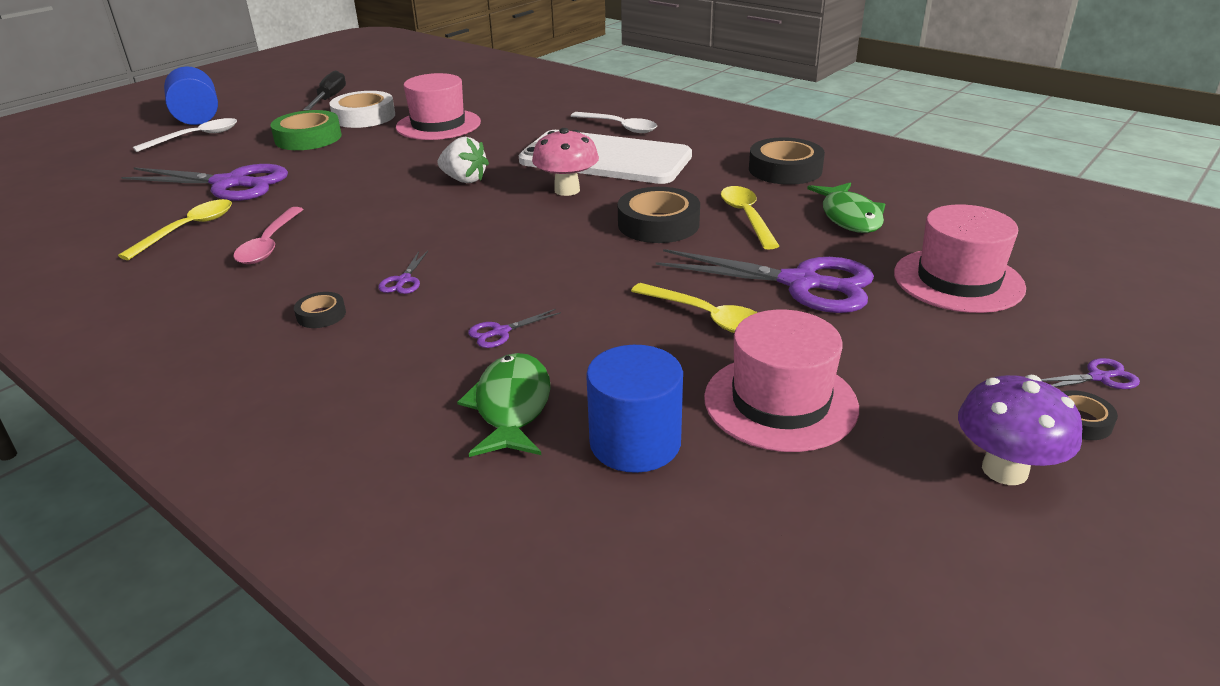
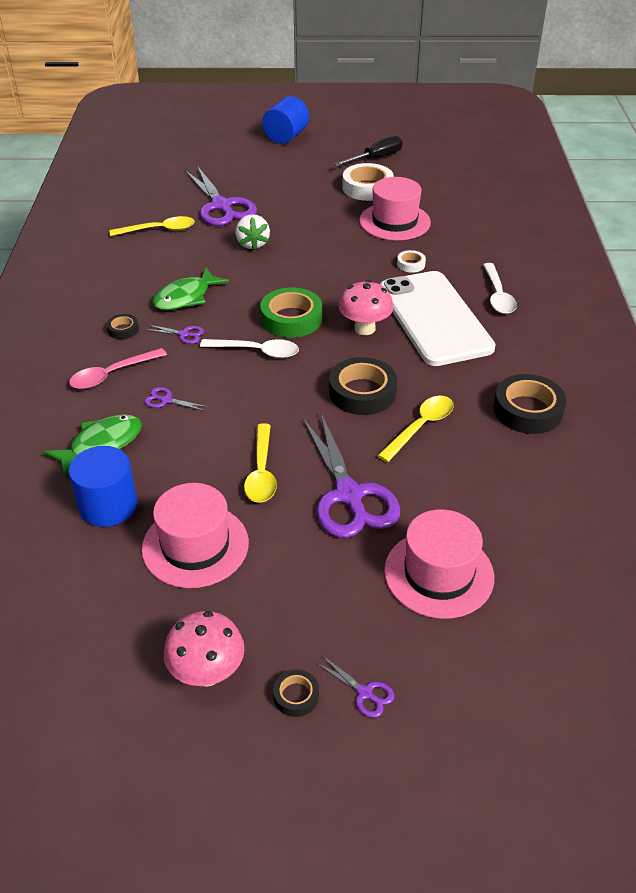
camera: 50 degrees right, 10 degrees up
(196, 137) = (261, 155): white spoon -> white spoon (257, 351)
(269, 244) = (172, 265): pink spoon -> pink spoon (112, 375)
(308, 138) = (310, 190): green tape -> green tape (291, 319)
(403, 280) = (184, 334): purple scissors -> purple scissors turned 135 degrees counterclockwise
(464, 180) = (328, 280): white strawberry -> white strawberry (252, 244)
(512, 140) = (411, 264): none -> white tape
(849, 217) = (482, 478): green fish -> green fish (186, 297)
(1004, 470) = (207, 672): purple mushroom -> pink mushroom

